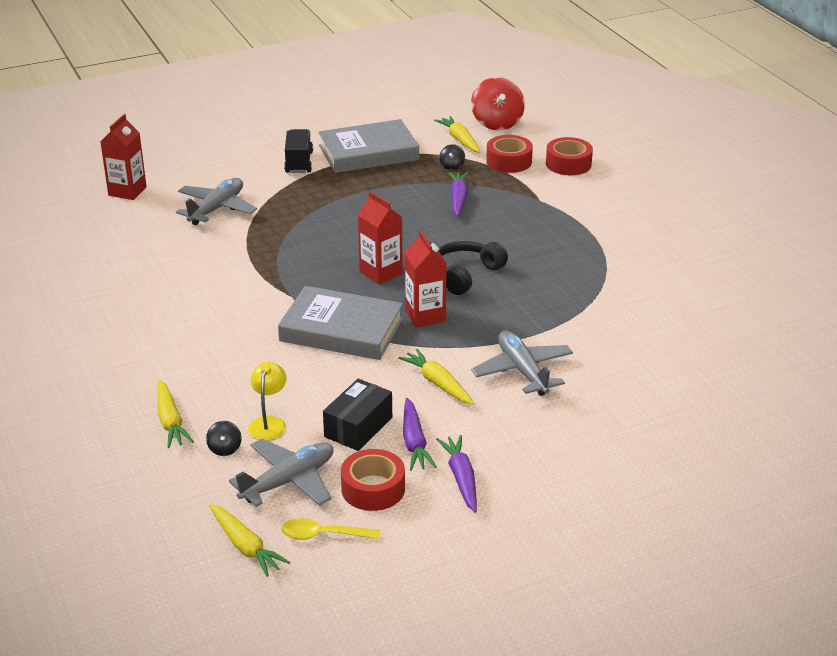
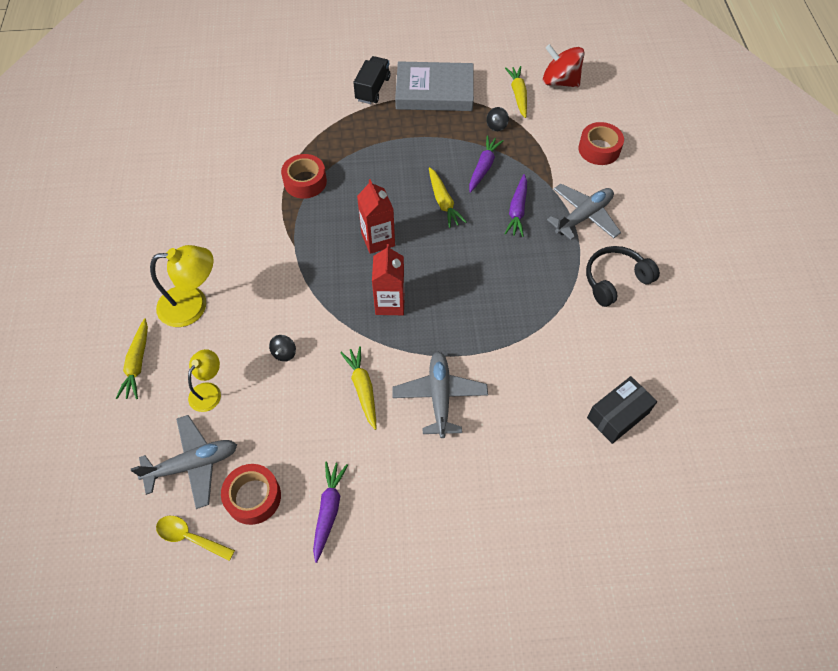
camera: 20 degrees right, 25 degrees up
(127, 191) = (225, 88): red carton -> none
(205, 363) = (193, 305): none -> yellow lamp
(216, 209) = (283, 127): grey plane -> grey plane (583, 216)
(225, 449) = (163, 409): black spinning top -> black spinning top (284, 353)
(245, 546) = (126, 528): yellow carrot -> yellow carrot (443, 202)
(341, 330) = (315, 299): grey book -> none
(358, 427) = (275, 419): black box -> black box (618, 415)
(414, 442) = (311, 453): purple carrot -> purple carrot (517, 210)
(464, 274) = (446, 262): black headphones -> black headphones (615, 280)
(497, 123) = (560, 82): red spinning top -> red spinning top turned 105 degrees clockwise
(509, 161) = (548, 132): red tape -> red tape (305, 182)

